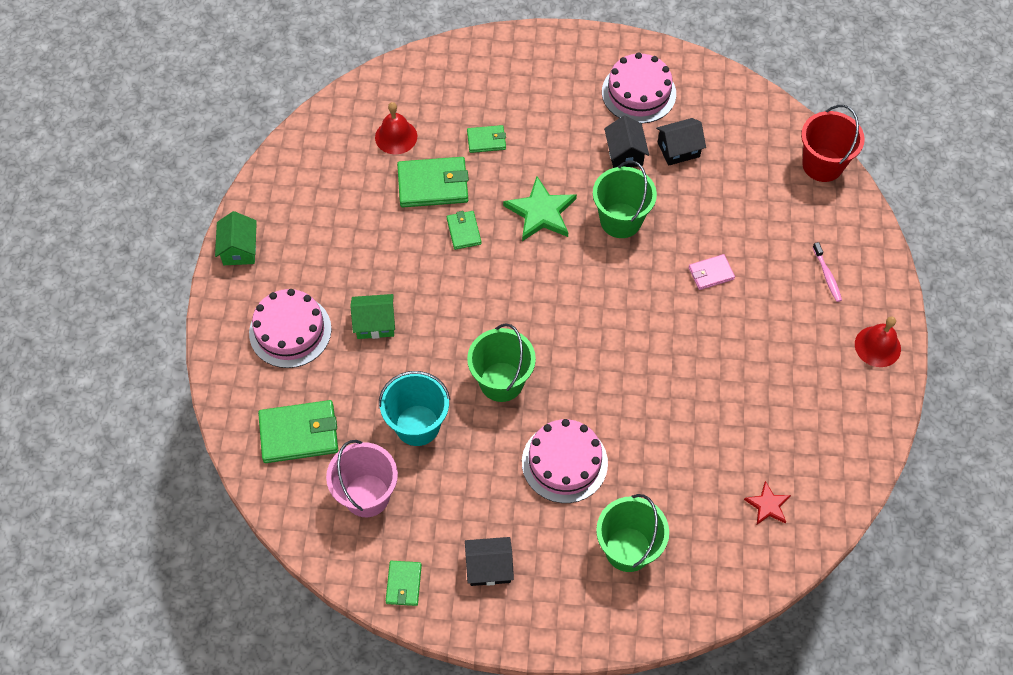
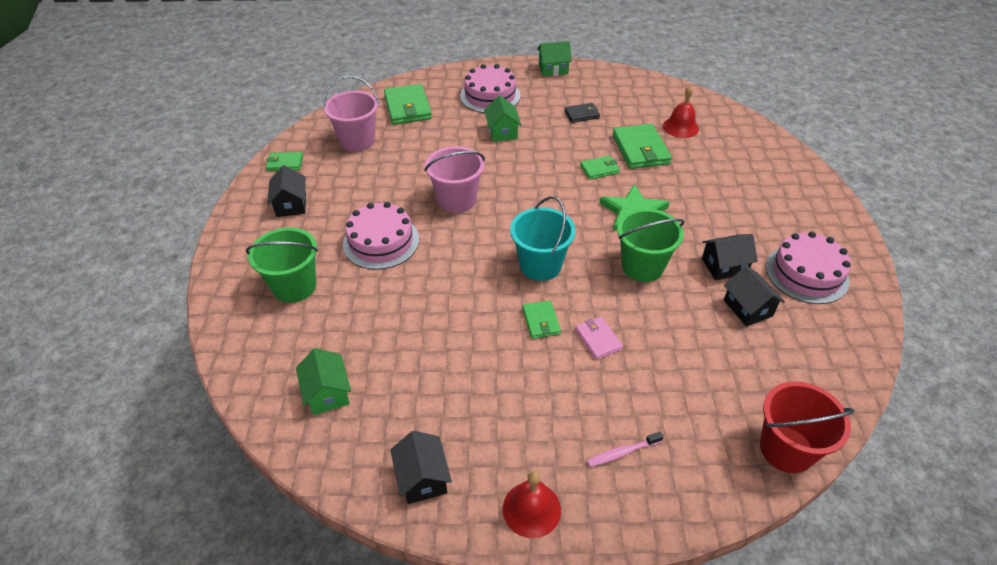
camera: 85 degrees right, 15 degrees down
(352, 232) = (582, 114): none -> black wallet
(417, 425) = (415, 159): turquoise bucket -> turquoise bucket (540, 265)
(486, 140) = (699, 175): green wallet -> green wallet (541, 321)
(501, 382) = (457, 200): green bucket -> pink bucket
(768, 505) = (327, 393): red star -> green house
(853, 424) = (422, 478): none -> black house

